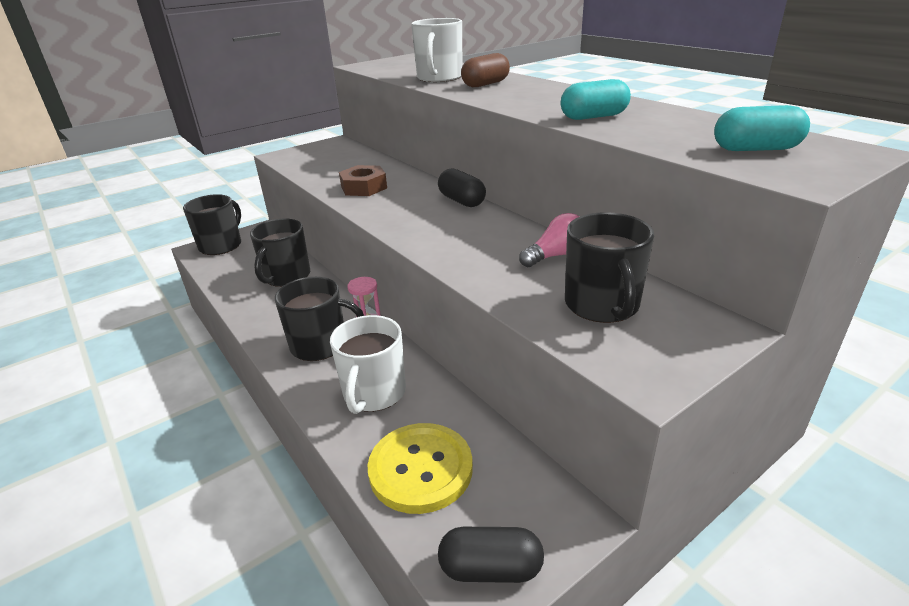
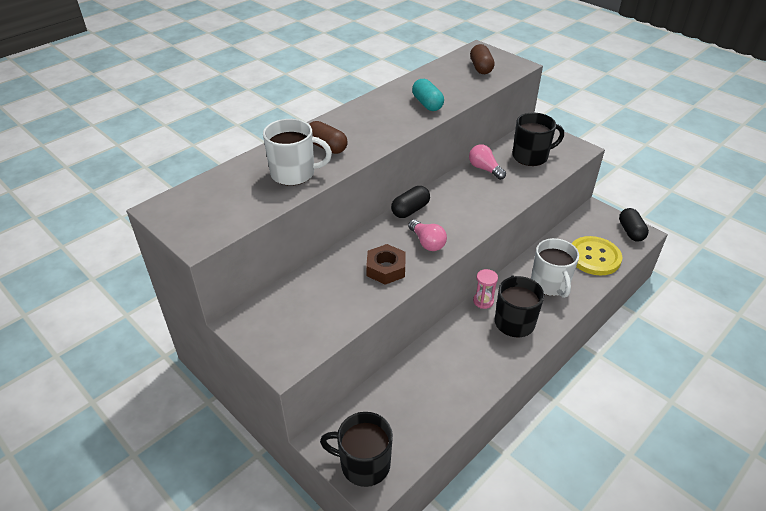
camera: 100 degrees left, 10 degrees up
(286, 277) = (424, 375): black mug -> none
(374, 393) = (550, 284): white mug -> white mug turned 75 degrees clockwise
(395, 207) = (427, 242): none -> pink light bulb
(756, 149) = (481, 68): turquoise capsule -> brown capsule

